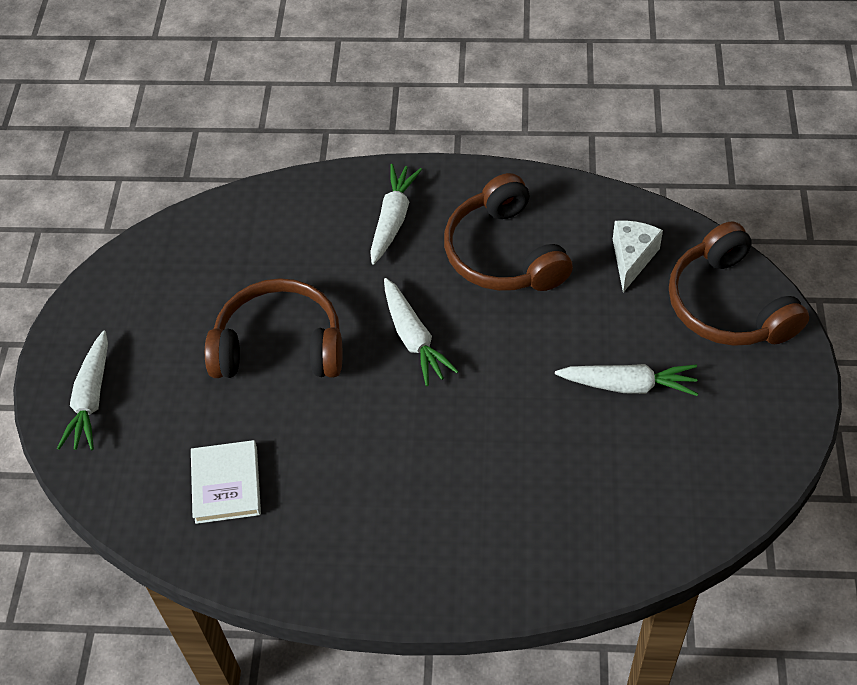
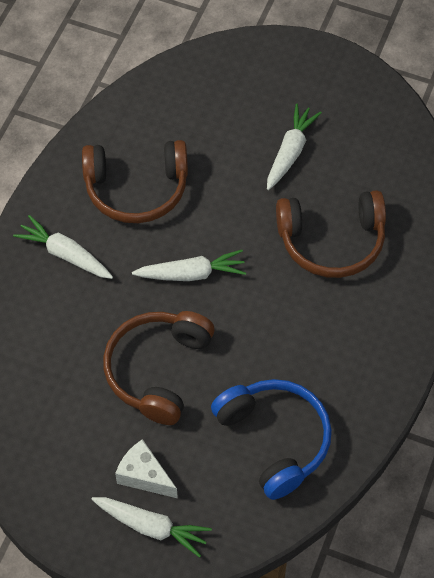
camera: 75 degrees left, 5 degrees up
(226, 484) = (275, 439): white book -> blue headphones
(632, 258) = (180, 110): white cheese -> white cheese (144, 476)
(728, 305) = (247, 69): brown headphones -> brown headphones (332, 241)

